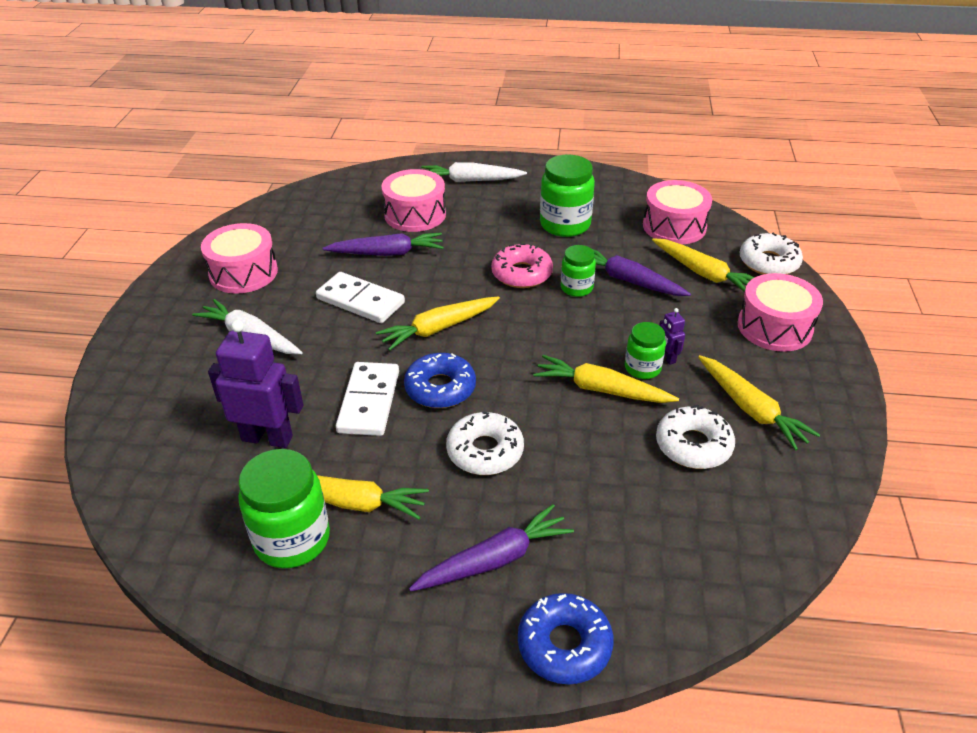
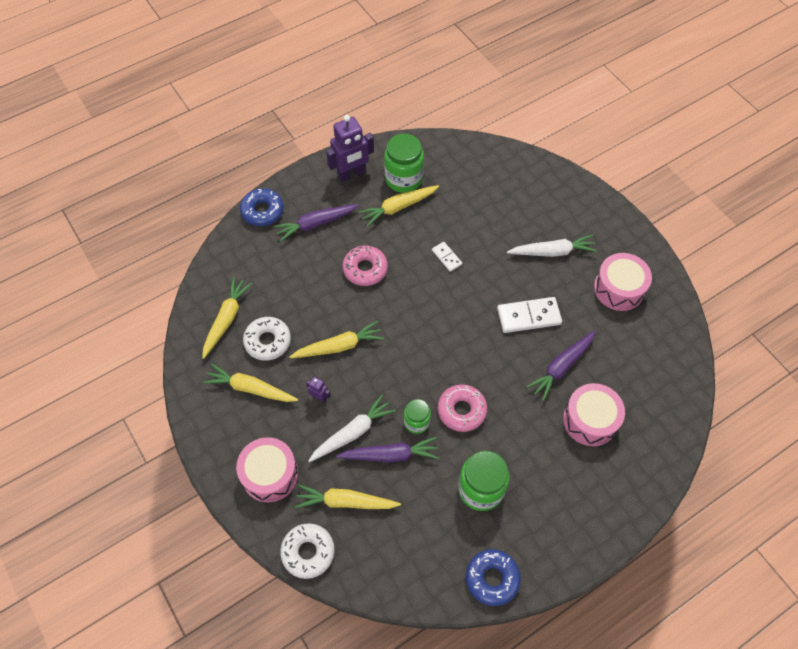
camera: 140 degrees right, 20 degrees up
(267, 438) = (469, 209): purple robot -> purple robot (351, 174)
(369, 402) = (446, 257): white domino -> white domino, size x0.55
(438, 329) = (463, 327): yellow carrot -> yellow carrot (226, 319)
(440, 388) = (421, 289): blue donut -> blue donut (492, 578)
(470, 180) = (599, 494): white carrot -> white carrot (352, 433)
(485, 451) = (365, 269): white donut -> pink donut
(494, 560) = (316, 224): purple carrot -> purple carrot turned 45 degrees clockwise
(642, 368) = (328, 378): green jar -> none
(674, 226) = (402, 550): pink drum -> none

